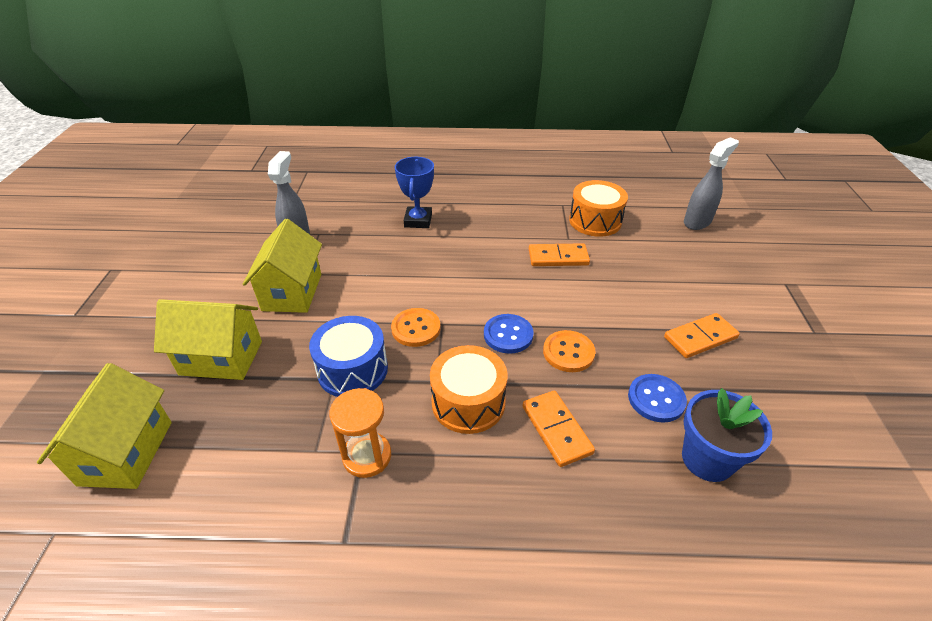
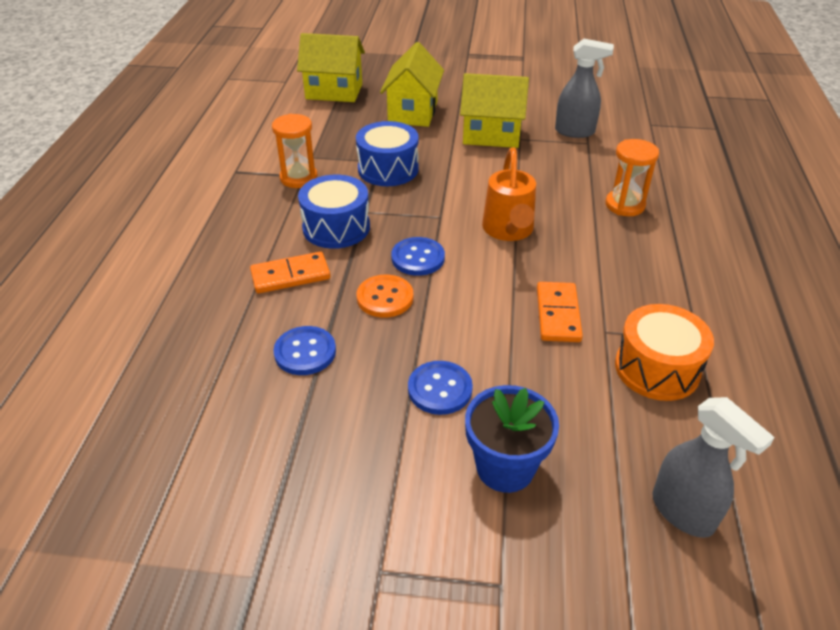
camera: 95 degrees right, 0 degrees up
(416, 328) = (434, 201): orange button -> none
(418, 221) = (625, 205): blue trophy -> orange hourglass
(459, 280) = (508, 231): none -> orange watering can
(468, 402) = (336, 227): orange drum -> blue drum
(657, 313) = (440, 389): none -> blue button
(700, 338) = (389, 420): orange domino -> none
(707, 459) = (222, 371): blue flower pot -> blue flower pot (505, 467)

